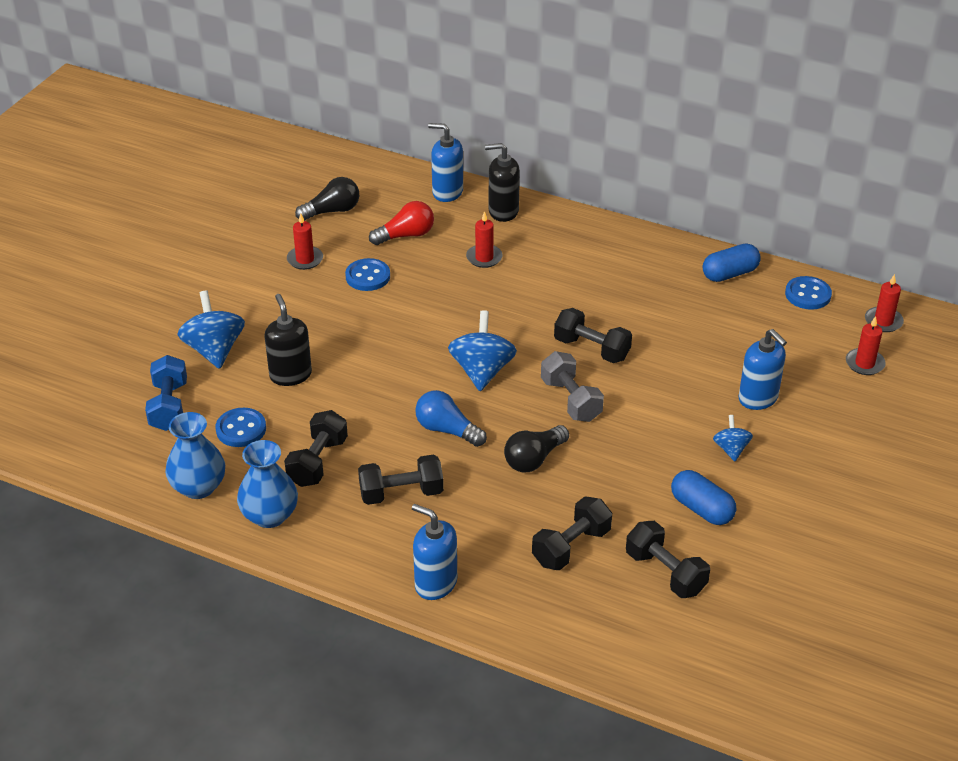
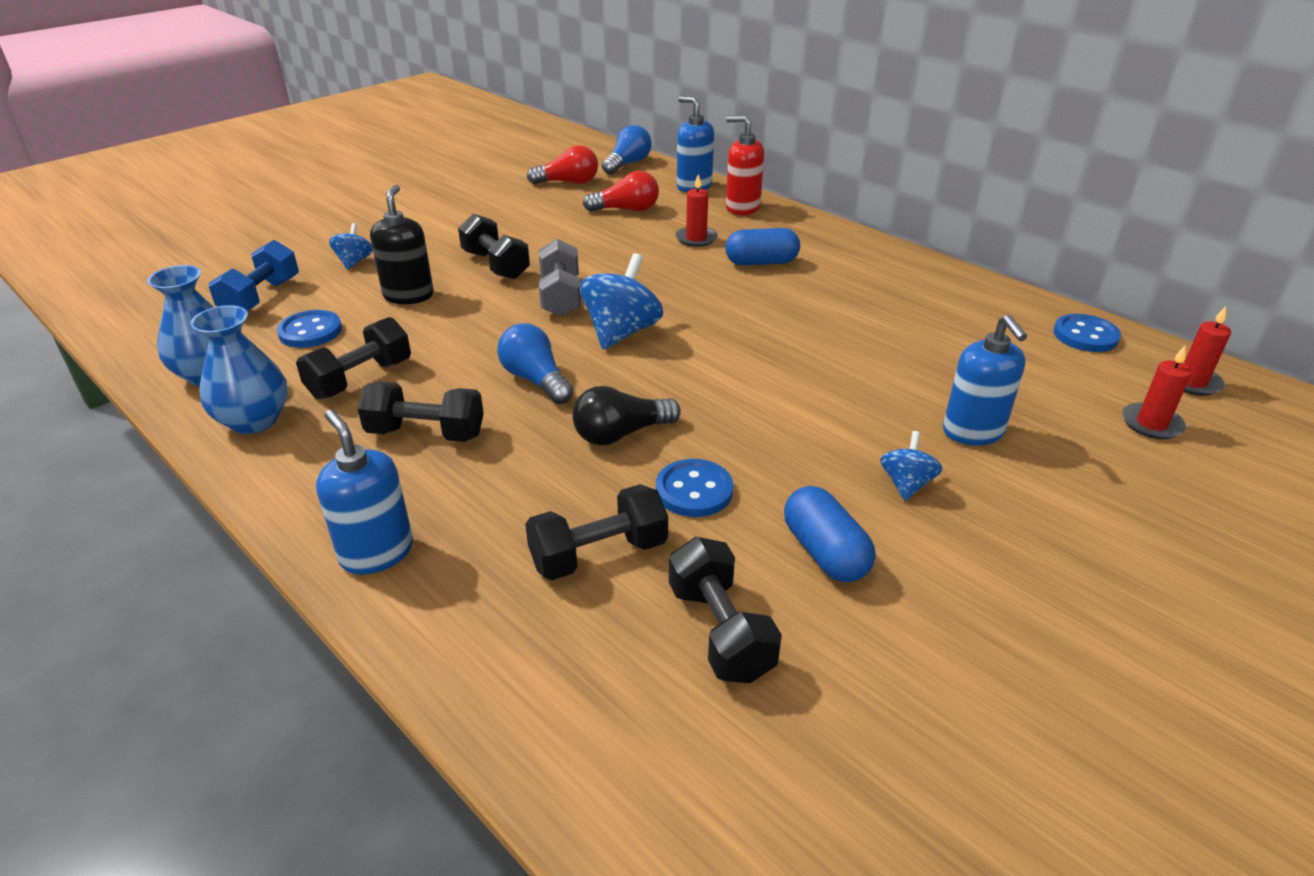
camera: 20 degrees right, 5 degrees down
(214, 350) = (354, 262): blue spinning top -> blue spinning top, size x0.55
(305, 259) = (510, 211): red candle -> none
(332, 211) = (568, 182): black light bulb -> red light bulb
(368, 276) = (561, 233): blue button -> blue button (694, 490)
(371, 174) = (627, 164): none -> blue light bulb
(503, 211) = (742, 208): black soap dispenser -> red soap dispenser
(571, 400) = (711, 381): grey dumbbell -> grey dumbbell (561, 297)
(591, 349) = (769, 337): black dumbbell -> black dumbbell (495, 265)
(730, 274) = (985, 299): blue capsule -> blue capsule (761, 263)

